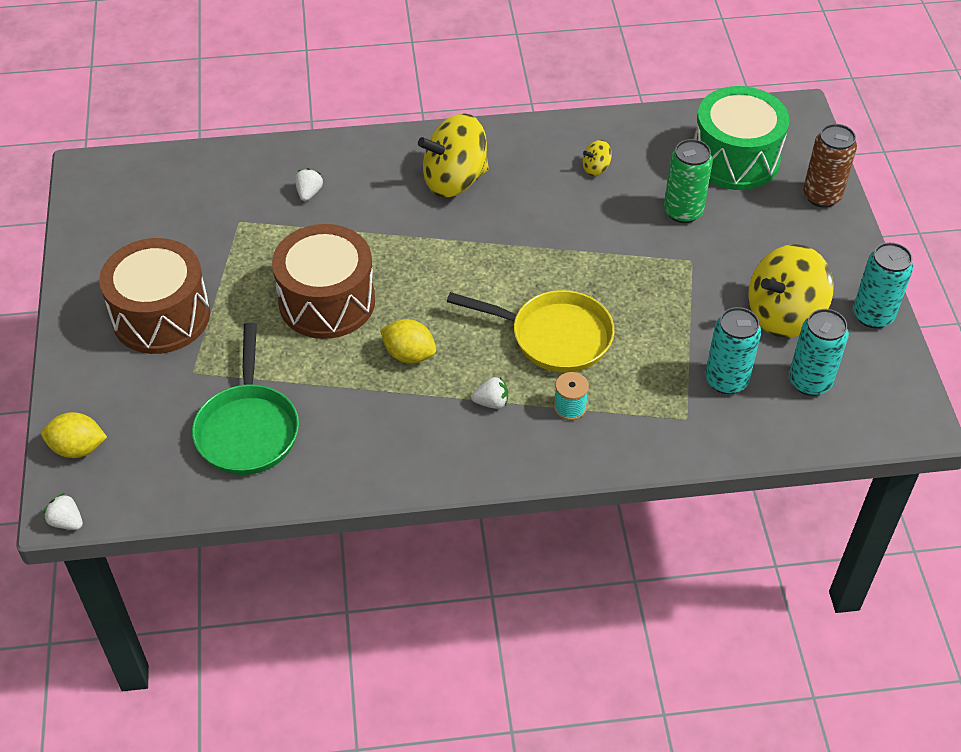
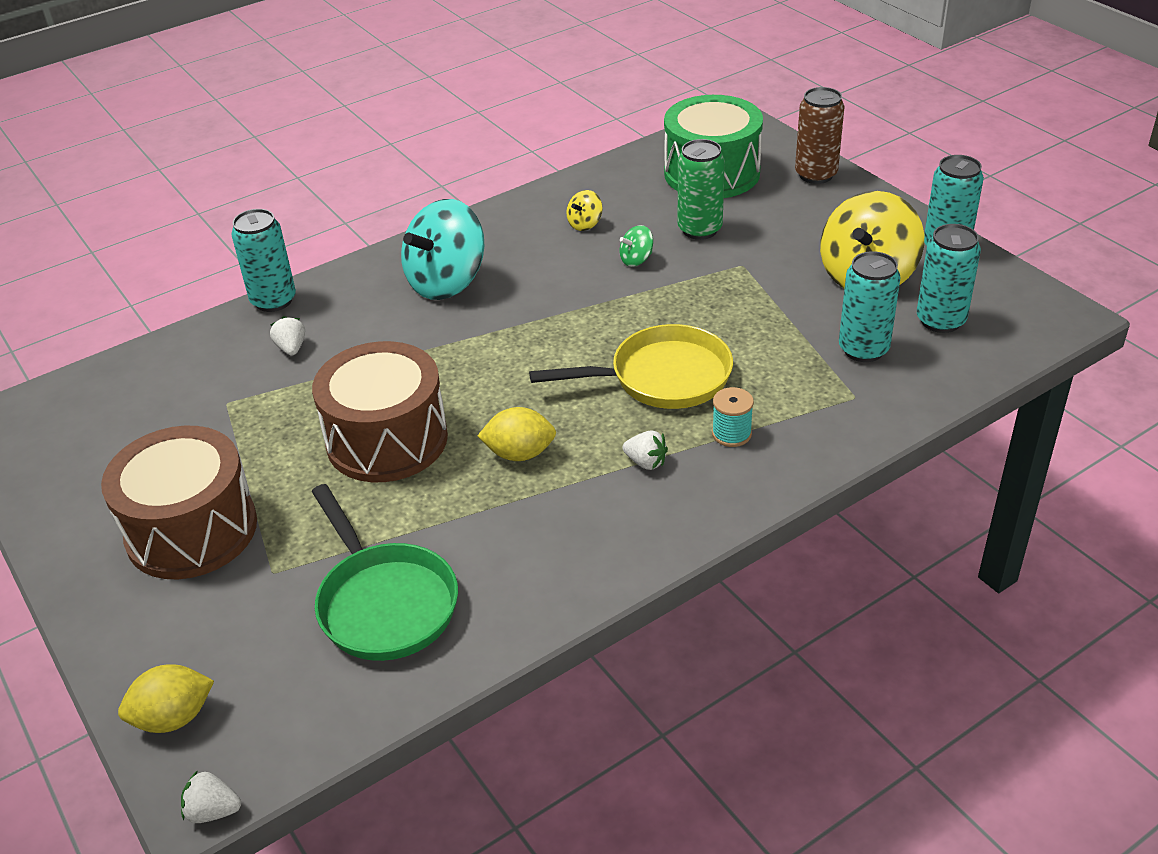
camera: 25 degrees left, 10 degrees down
(321, 144) = (273, 301): none -> turquoise can
(454, 180) = (446, 282): yellow spinning top -> turquoise spinning top
(491, 402) = (646, 462): white strawberry -> white strawberry turned 60 degrees clockwise
(611, 220) = (636, 260): none -> green spinning top

